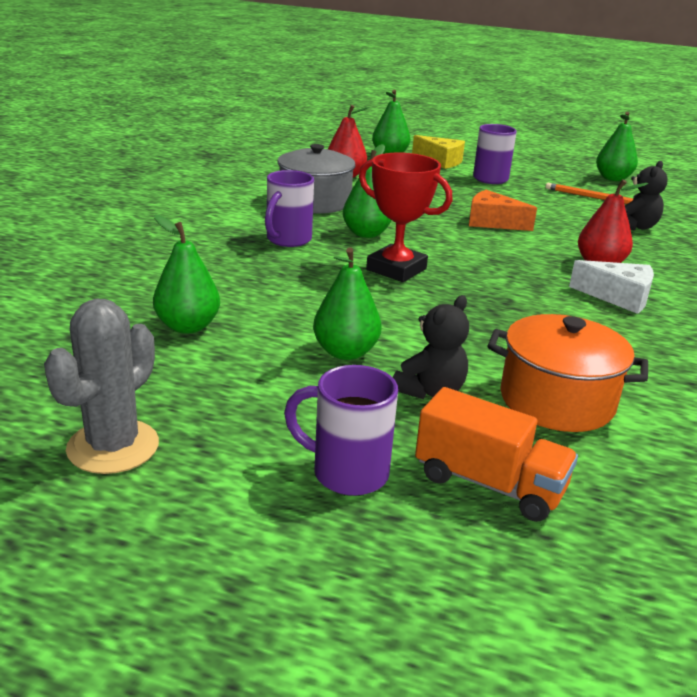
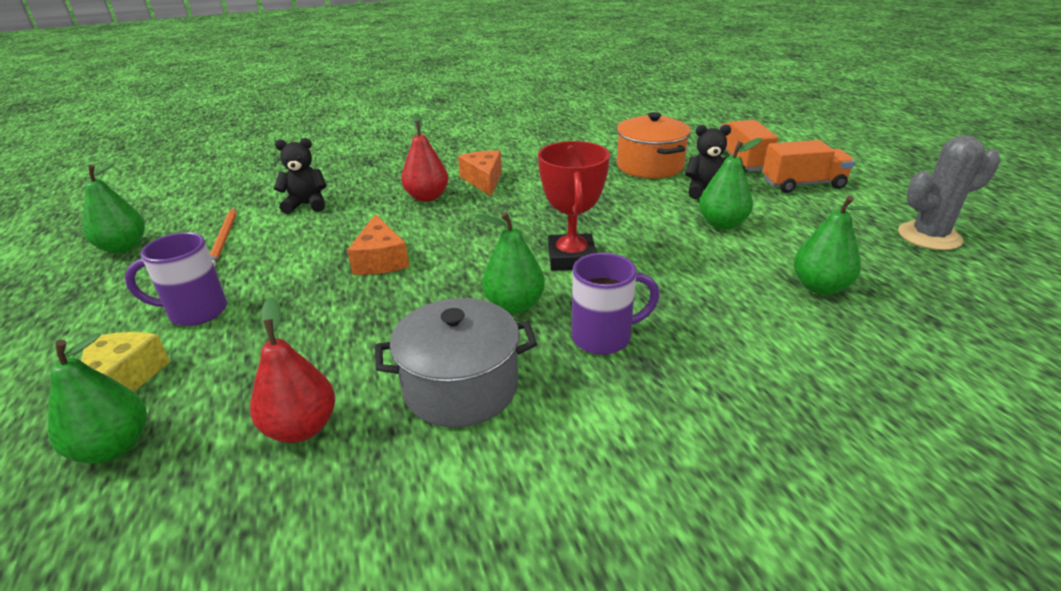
camera: 125 degrees left, 5 degrees up
(347, 473) = (803, 184): purple mug -> orange truck
(618, 297) = (484, 180): white cheese -> orange cheese

